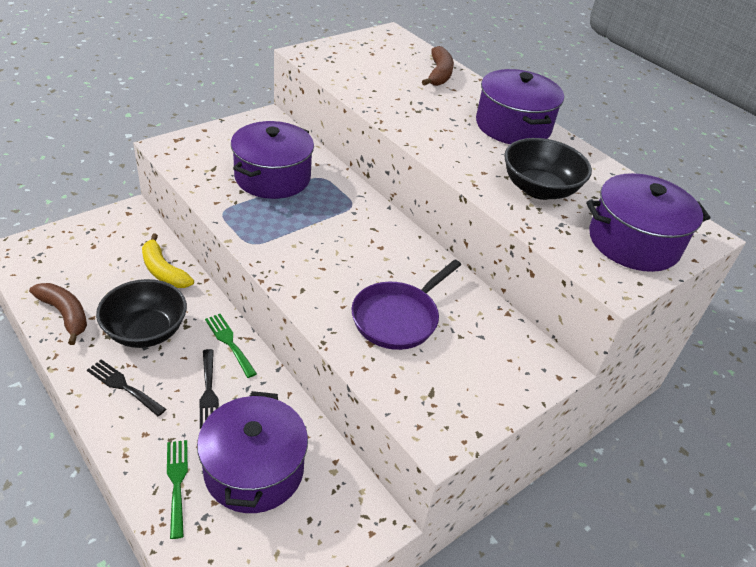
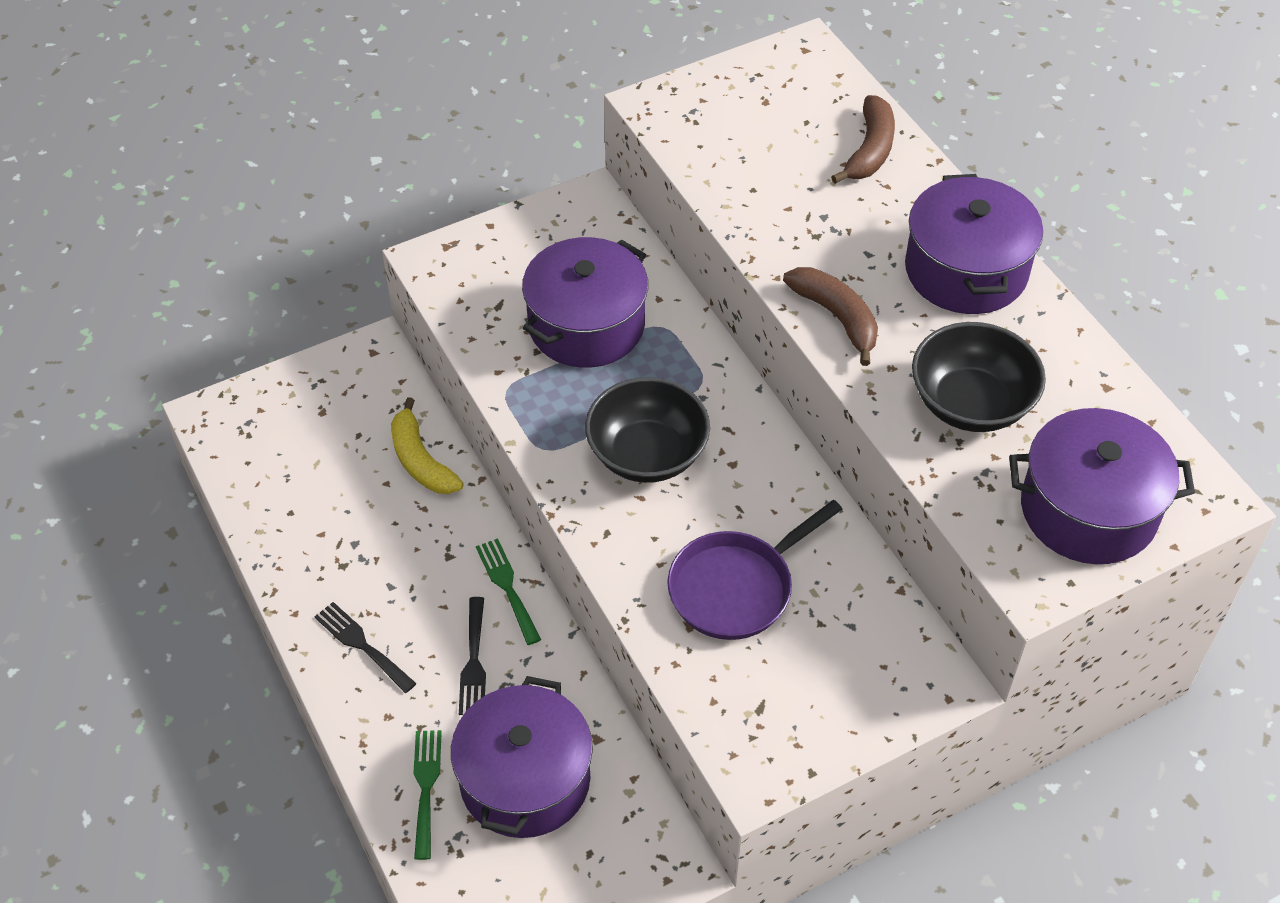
camera: 15 degrees right, 10 degrees up
(65, 314) = (285, 527): brown banana -> brown banana (837, 317)
(146, 331) = (393, 561): black bowl -> black bowl (647, 454)

